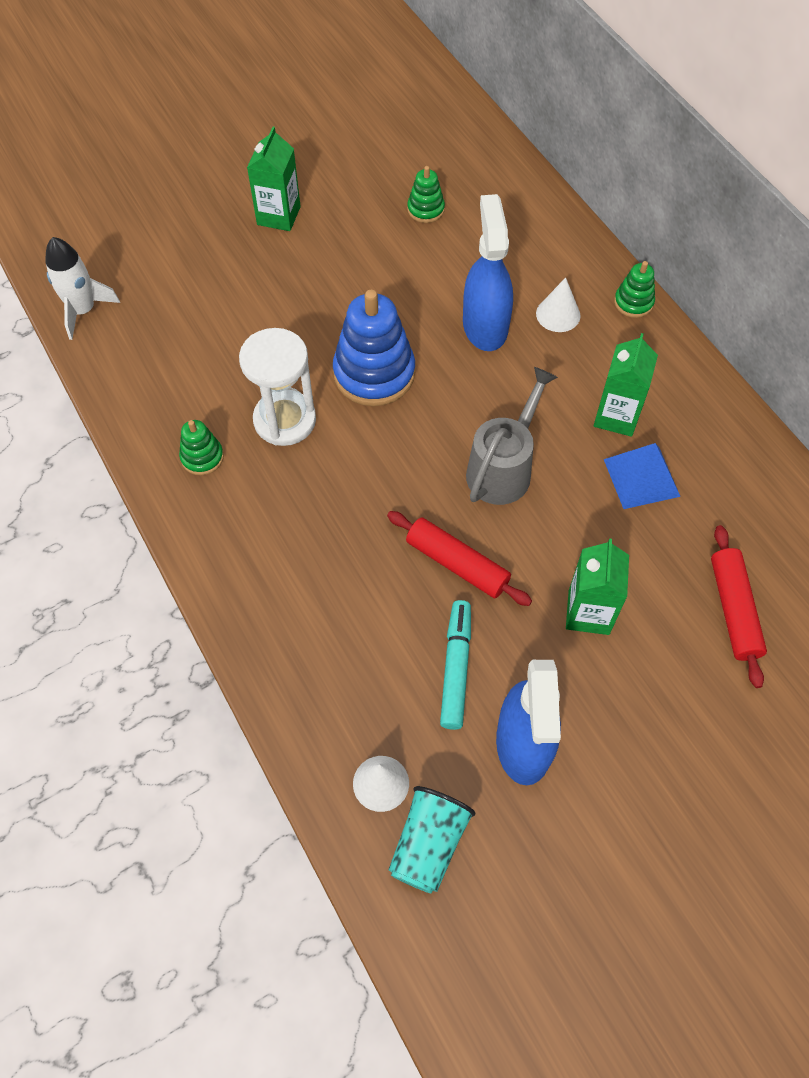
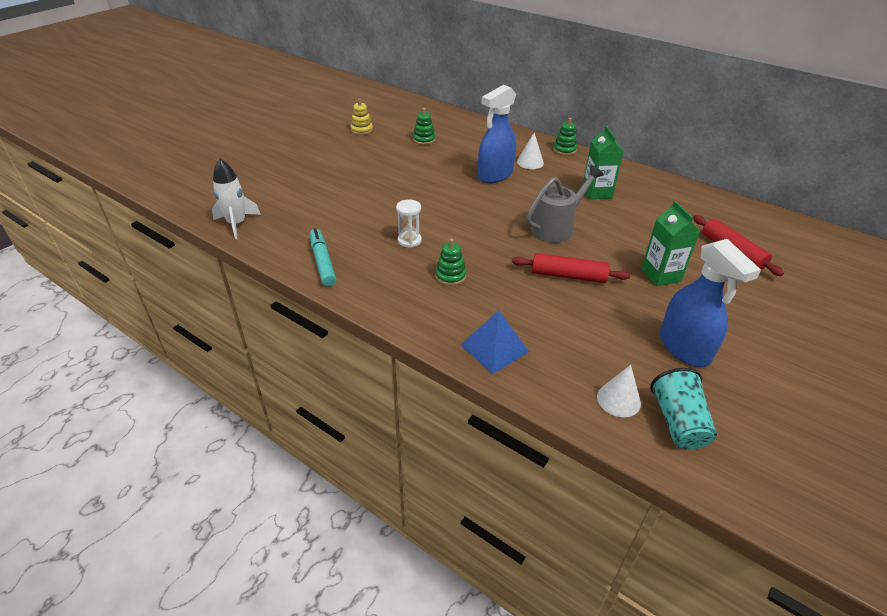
camera: 25 degrees left, 20 degrees down
(202, 457) = (368, 271): green stacking toy -> green stacking toy (450, 276)
(278, 216) = (339, 158): green carton -> none
(285, 420) = (409, 240): white hourglass -> white hourglass, size x0.56
(344, 158) = (361, 130): none -> yellow stacking toy
(374, 373) = (448, 208): blue stacking toy -> none
(455, 668) = (611, 324): turquoise marker -> turquoise marker (322, 262)
(485, 326) = (495, 175): blue spray bottle -> blue spray bottle turned 105 degrees counterclockwise
(503, 467) = (556, 227): grey watering can -> grey watering can turned 45 degrees clockwise
(641, 477) = (633, 212): blue pyramid -> blue pyramid (494, 348)

